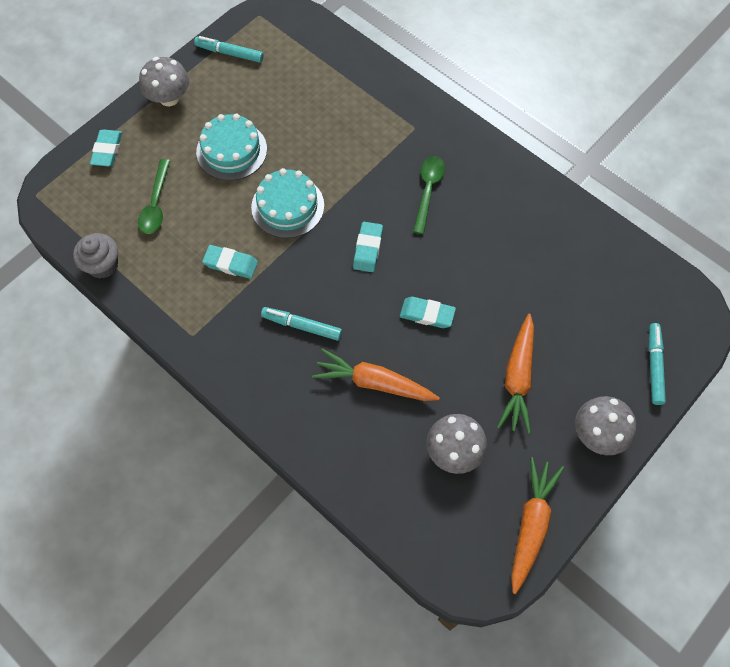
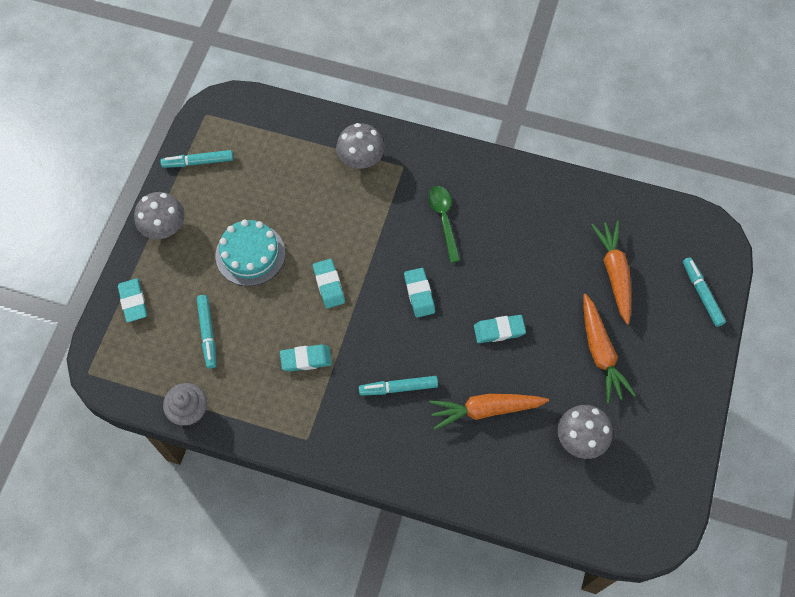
camera: 25 degrees left, 0 degrees up
(156, 204) = (207, 333): green spoon -> turquoise marker
(287, 206) = (329, 285): turquoise cake -> turquoise eraser
(531, 525) = (671, 471): orange carrot -> orange carrot (614, 274)
(598, 434) = (686, 371): grey mushroom -> grey mushroom (361, 159)

